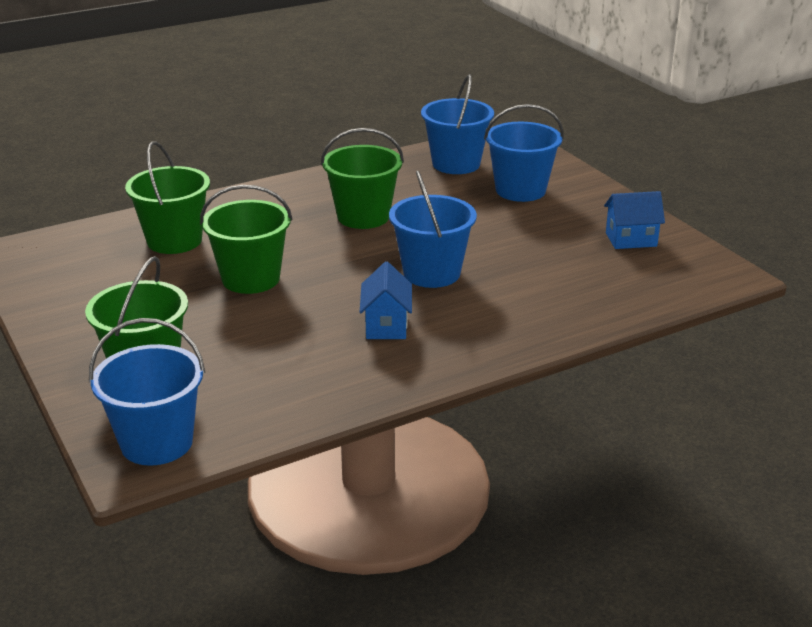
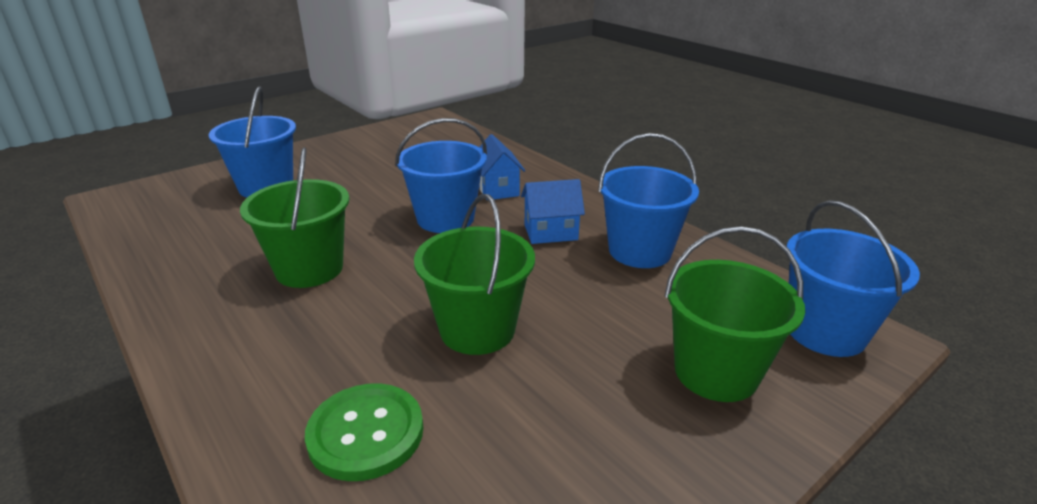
camera: 100 degrees left, 0 degrees up
(174, 240) = (366, 433): green bucket -> green button
(456, 164) = (177, 223): blue bucket -> blue bucket (639, 251)
(631, 239) = (378, 144): blue house -> blue house (497, 189)

